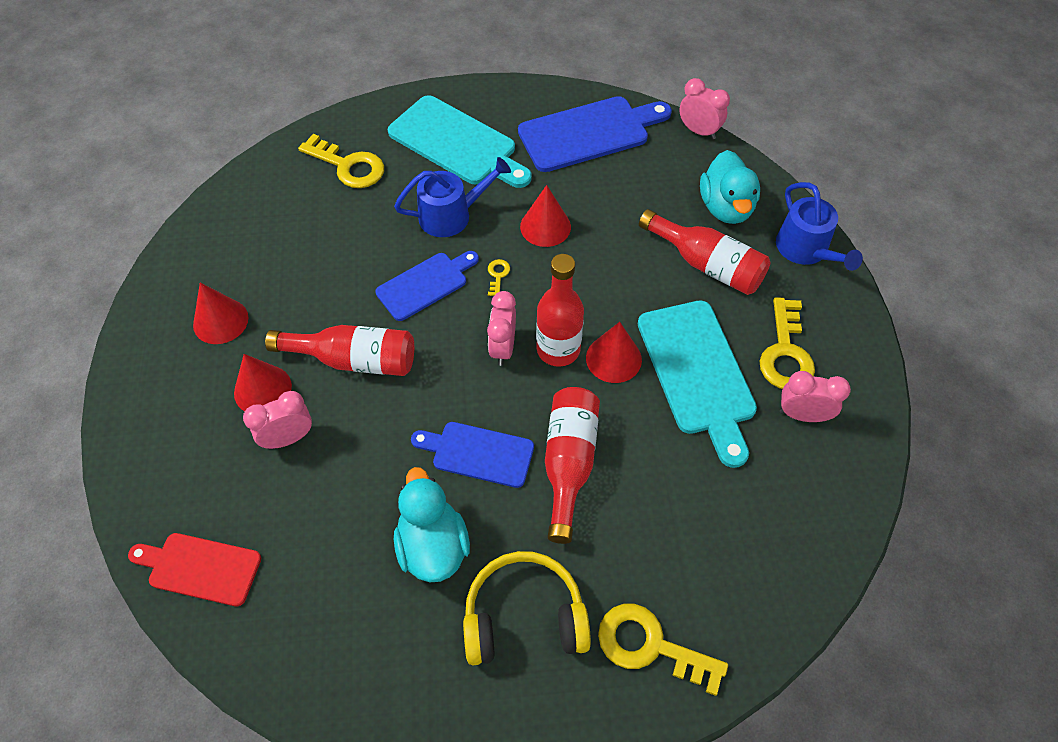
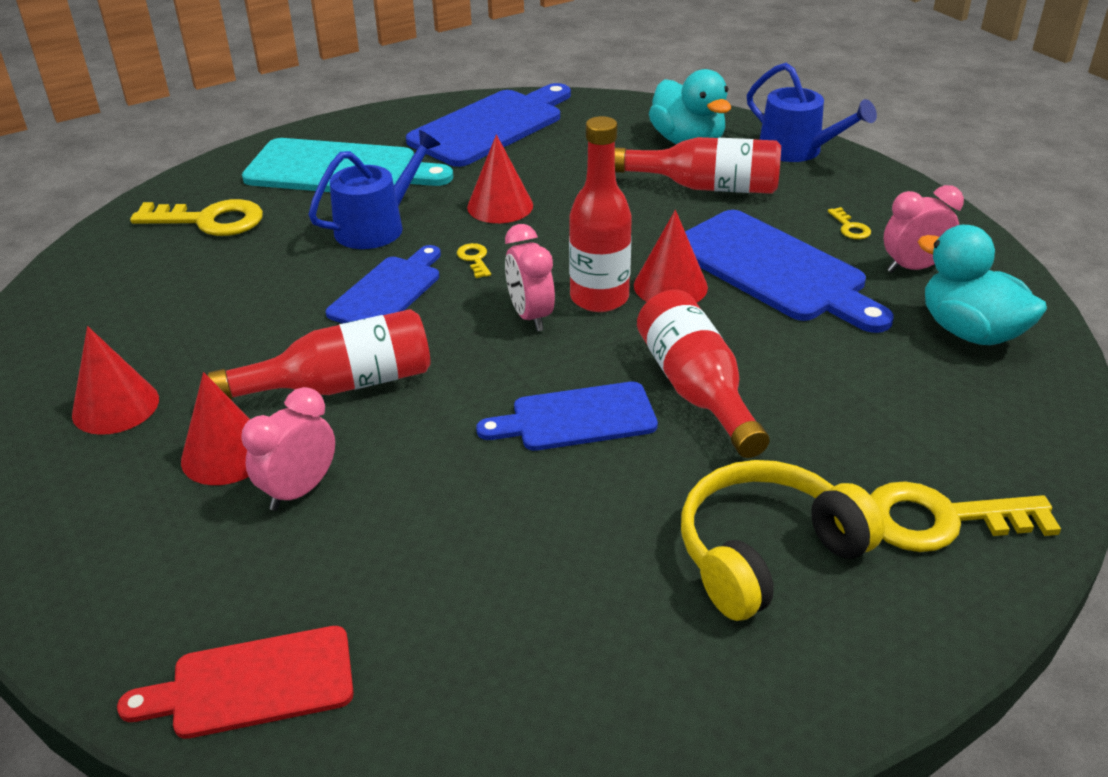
camera: 25 degrees left, 20 degrees down
(433, 546) = (588, 528): turquoise duck -> turquoise duck (970, 332)
(698, 131) = (610, 98): pink clock -> none
(698, 373) = (774, 270): turquoise cutting board -> blue cutting board
(785, 353) = (850, 227): yellow key -> yellow key, size x0.45

